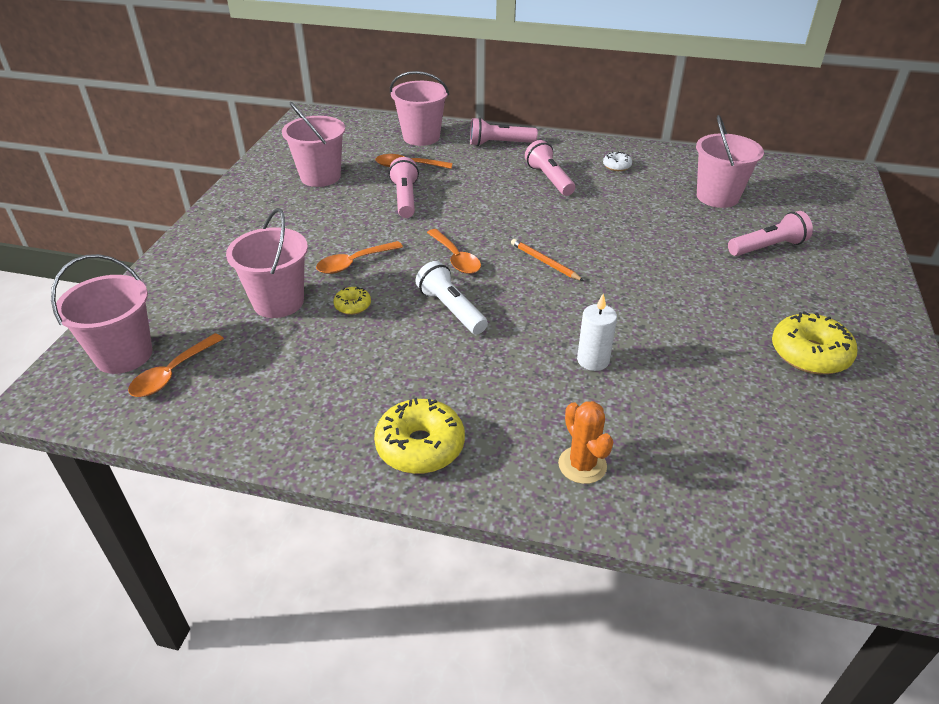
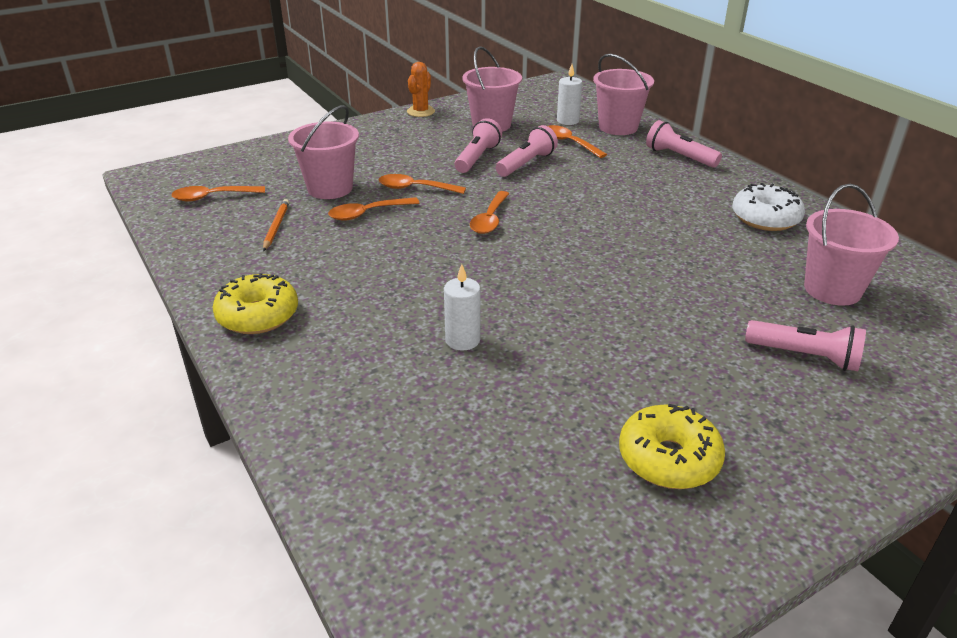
camera: 45 degrees right, 5 degrees down
(124, 355) = (209, 175): pink bucket -> none
(353, 306) = (368, 213): yellow donut -> orange spoon
(376, 147) = (567, 121): none -> white candle
(451, 309) = (425, 250): white flashlight -> none
(545, 262) = (554, 256): orange pencil -> orange pencil (276, 227)
(549, 179) = (675, 201): pink flashlight -> pink flashlight (477, 158)
(582, 465) = (327, 396): orange cactus -> orange cactus (421, 112)
(616, 166) = (765, 218): white donut -> white donut, size x1.96

